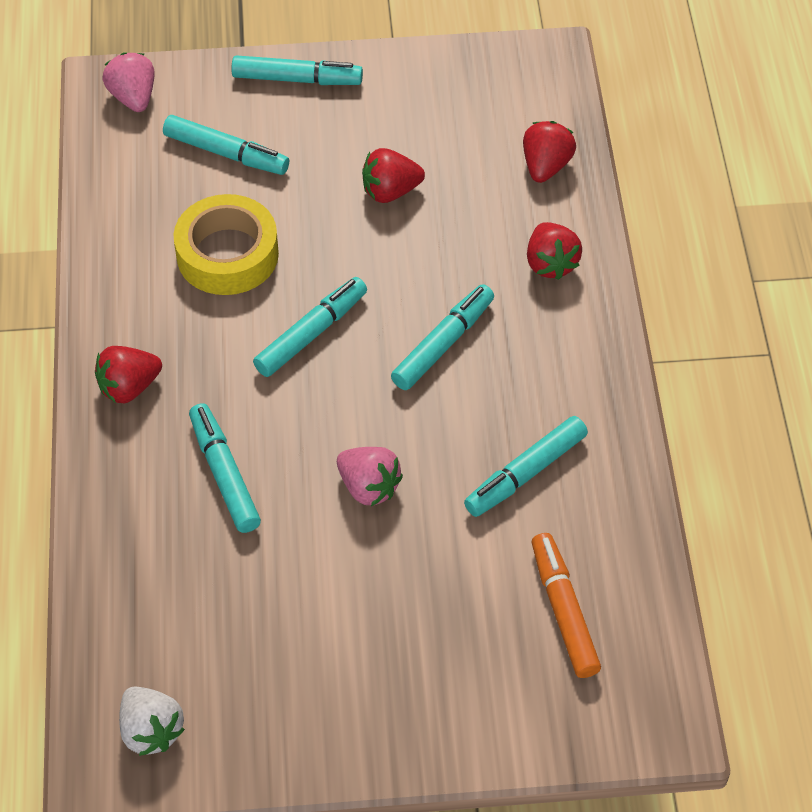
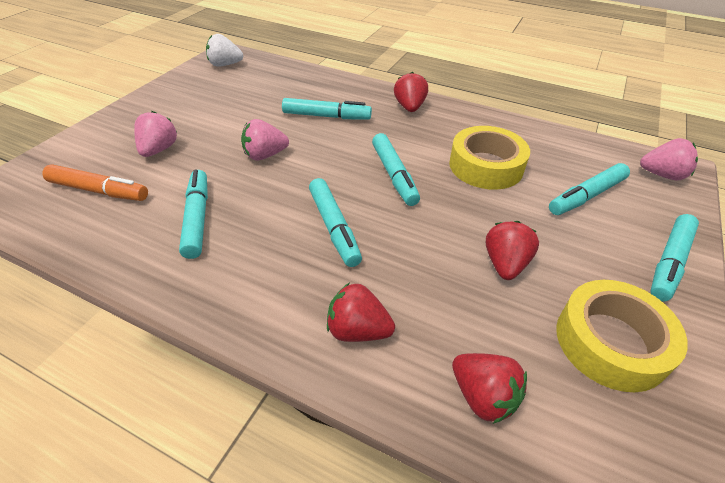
camera: 120 degrees right, 10 degrees down
(431, 105) = (611, 342): none -> yellow tape
(446, 617) = (159, 150): none -> pink strawberry

